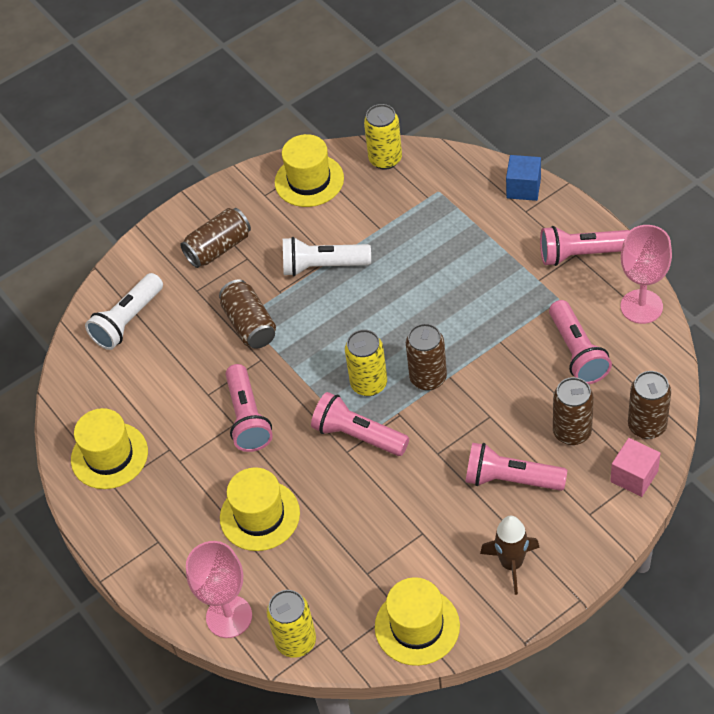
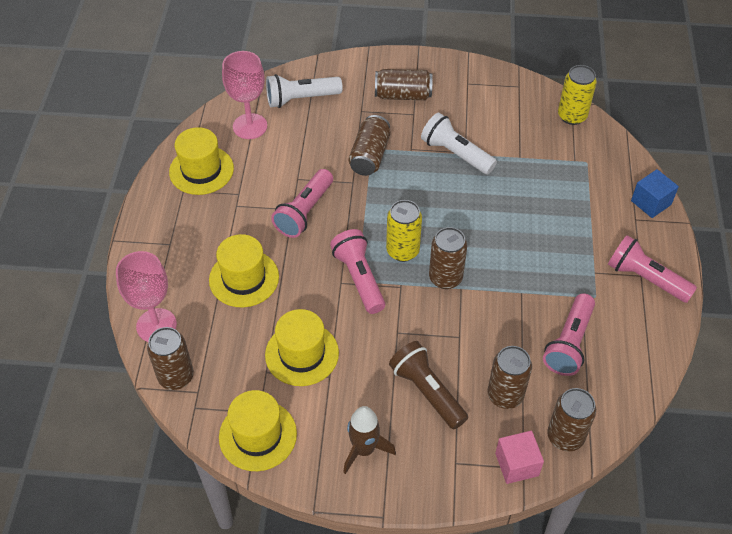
camera: 35 degrees right, 0 degrees up
(296, 641) = (176, 377): yellow can -> brown can
(309, 180) = (506, 94): yellow hat -> yellow hat (302, 354)
(511, 479) = (427, 391): pink flashlight -> brown flashlight
(641, 306) = (652, 349): pink goblet -> pink goblet (250, 126)

